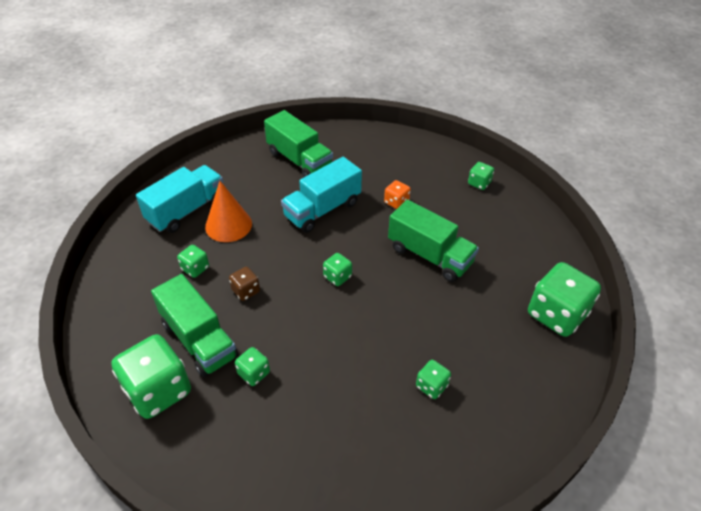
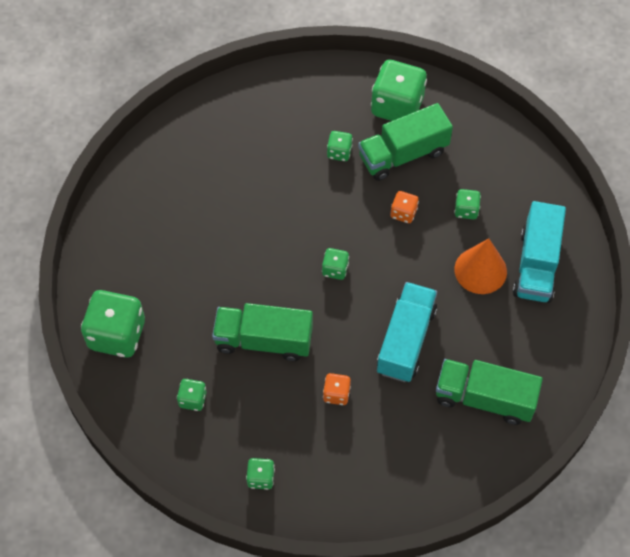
camera: 150 degrees right, 15 degrees up
(199, 340) = (403, 154): green truck -> green truck turned 45 degrees counterclockwise
(246, 291) = (403, 213): brown dice -> orange dice
(431, 386) = (197, 212): green dice -> green dice (193, 399)

